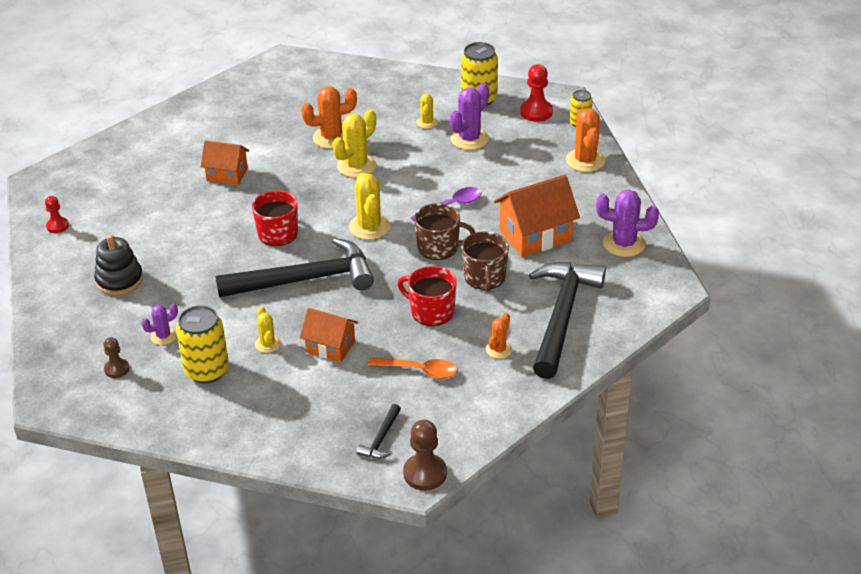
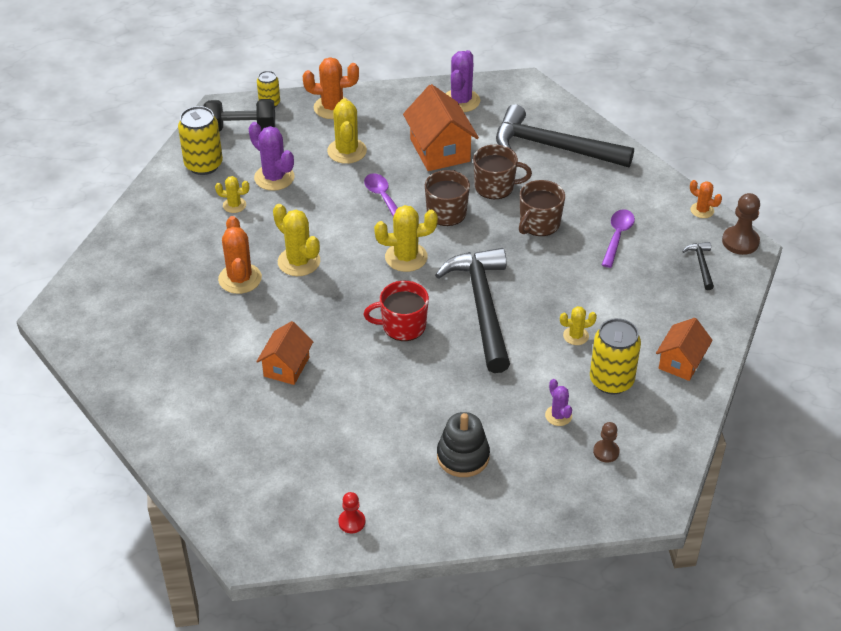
camera: 85 degrees left, 5 degrees up
(330, 346) = (582, 292): orange house -> orange house (681, 362)
(381, 438) = (701, 265): black hammer -> black hammer turned 120 degrees counterclockwise
(419, 370) = (617, 236): orange spoon -> purple spoon
(431, 311) = (539, 224): red mug -> brown mug
(499, 350) = (593, 187): orange cactus -> orange cactus (702, 210)
(518, 176) = (347, 151): none -> yellow cactus
(536, 112) = (241, 129): red pawn -> black dumbbell

